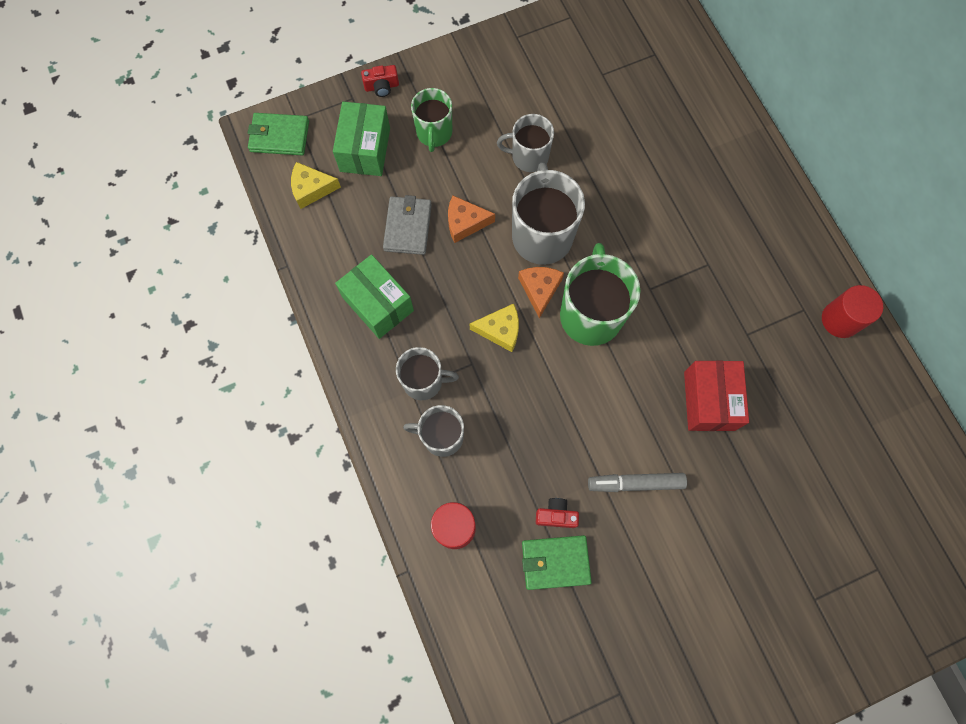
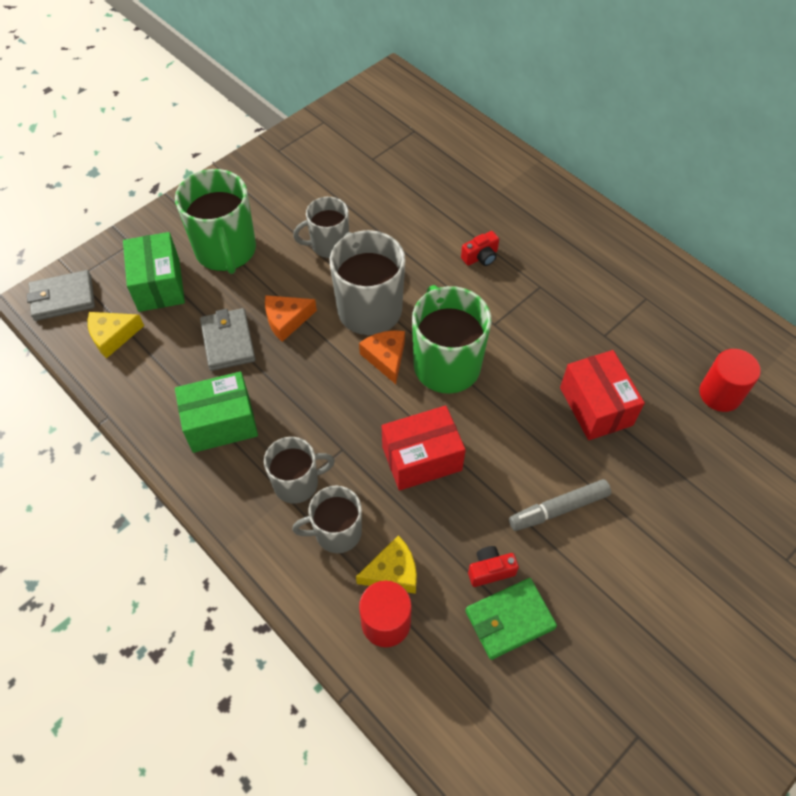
camera: 20 degrees left, 15 degrees down
(279, 136) = (63, 298): green wallet -> grey wallet
(378, 304) = (221, 423): green box -> green box turned 45 degrees counterclockwise
(382, 87) = (158, 225): red camera -> red camera (480, 257)
(434, 133) = (226, 251): green mug -> green mug, size x1.62
(500, 330) = (360, 407): yellow cheese -> yellow cheese (393, 572)
(536, 396) = (422, 458): none -> red box
(840, 320) = (683, 296): red cylinder -> red cylinder (720, 394)

